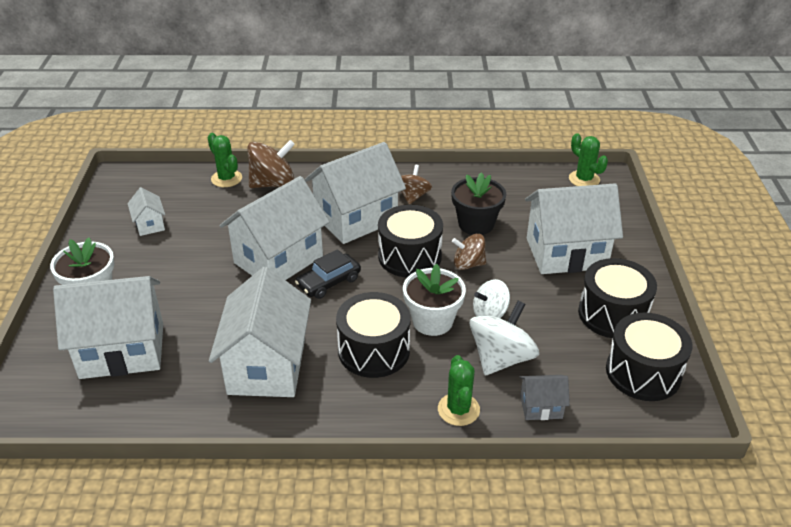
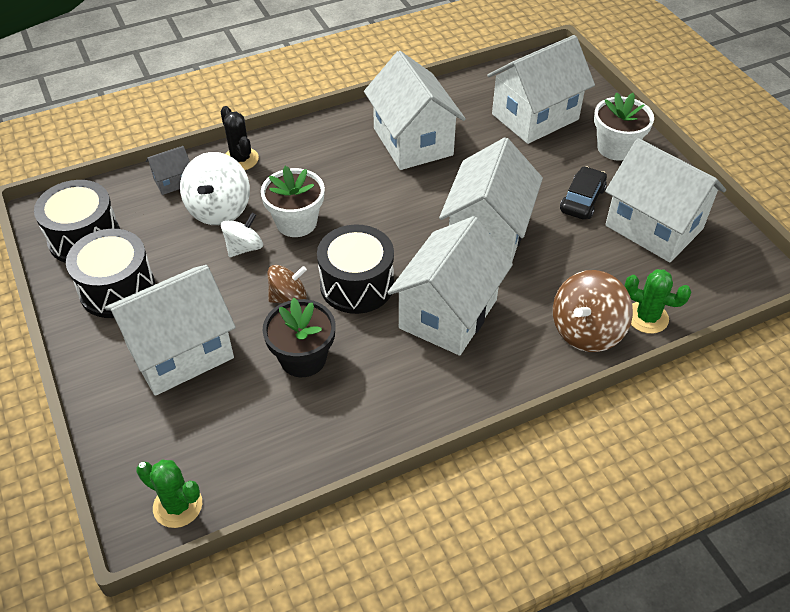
camera: 155 degrees right, 10 degrees up
(149, 224) = (654, 227): white house -> white house, size x2.21
(329, 282) = (419, 227): black car -> black car (582, 200)
(374, 350) = (334, 180): black drum -> none
(413, 196) = (403, 375): brown spinning top -> none
(458, 409) = (240, 159): green cactus -> black cactus

